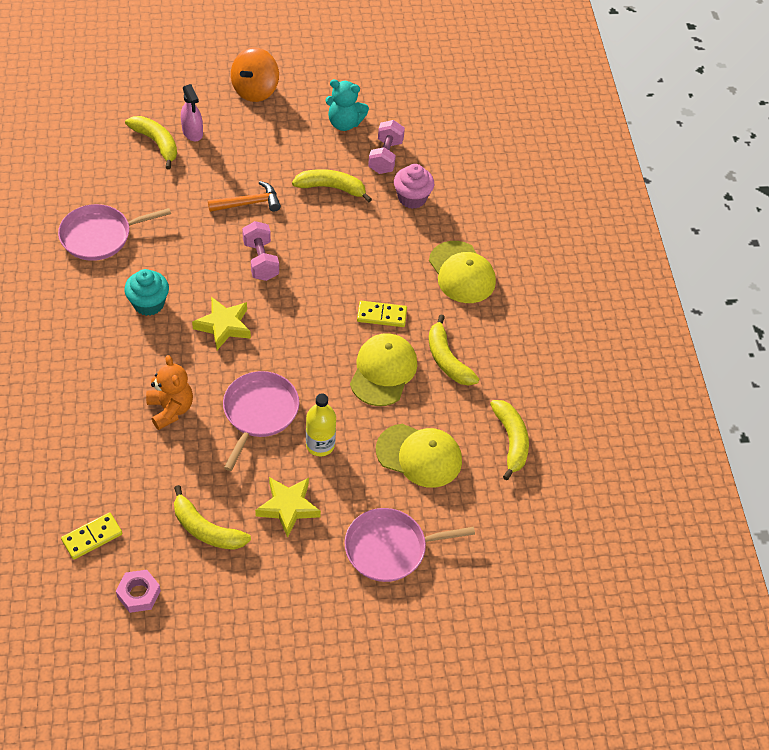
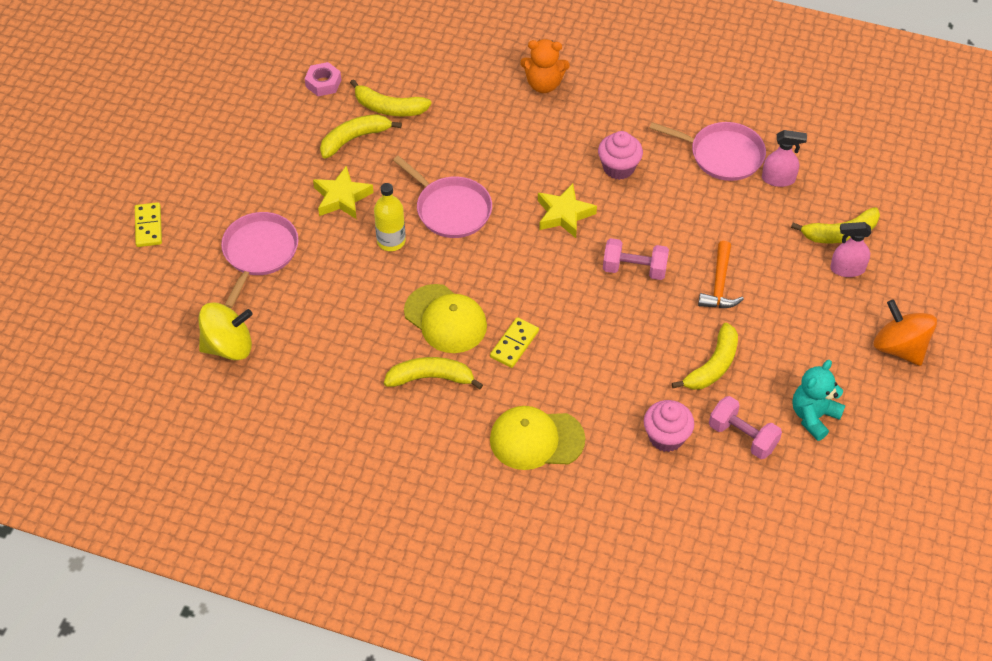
camera: 120 degrees right, 0 degrees up
(92, 537) = (391, 69): yellow domino -> yellow domino (148, 226)
(100, 236) = (722, 155): pink pan -> pink pan turned 105 degrees clockwise
(112, 193) = (778, 179): none -> pink spray bottle
(148, 304) = (618, 168): turquoise cupcake -> pink cupcake
(170, 409) = (488, 150): orange teddy bear -> orange teddy bear (544, 84)
(419, 455) = (336, 310): yellow cap -> none
(504, 523) = (228, 346): none -> yellow spinning top
(511, 441) = (308, 390): yellow banana -> yellow banana (389, 108)

